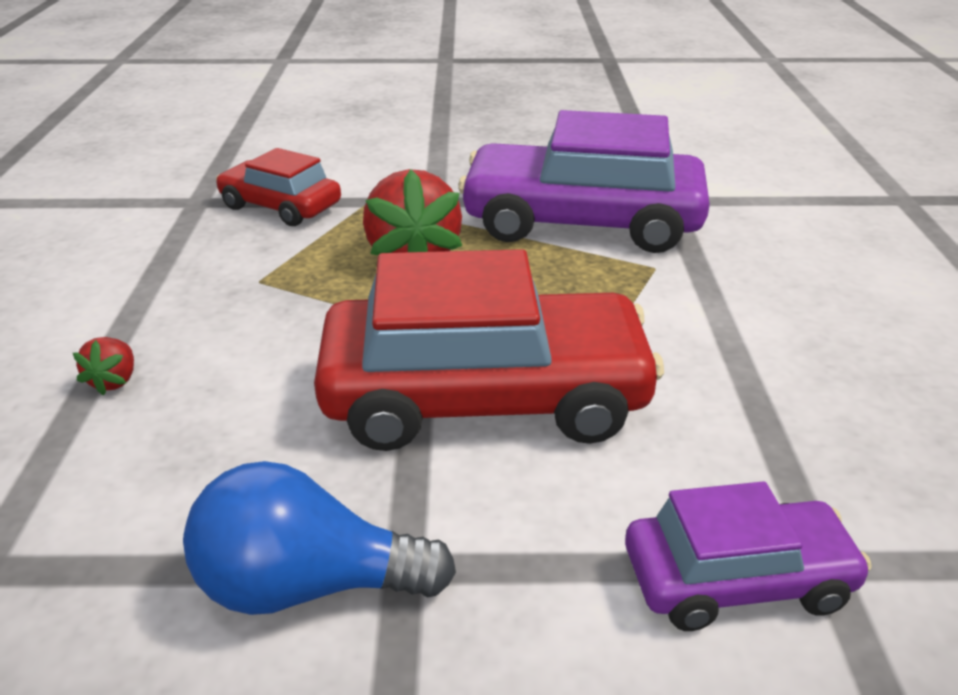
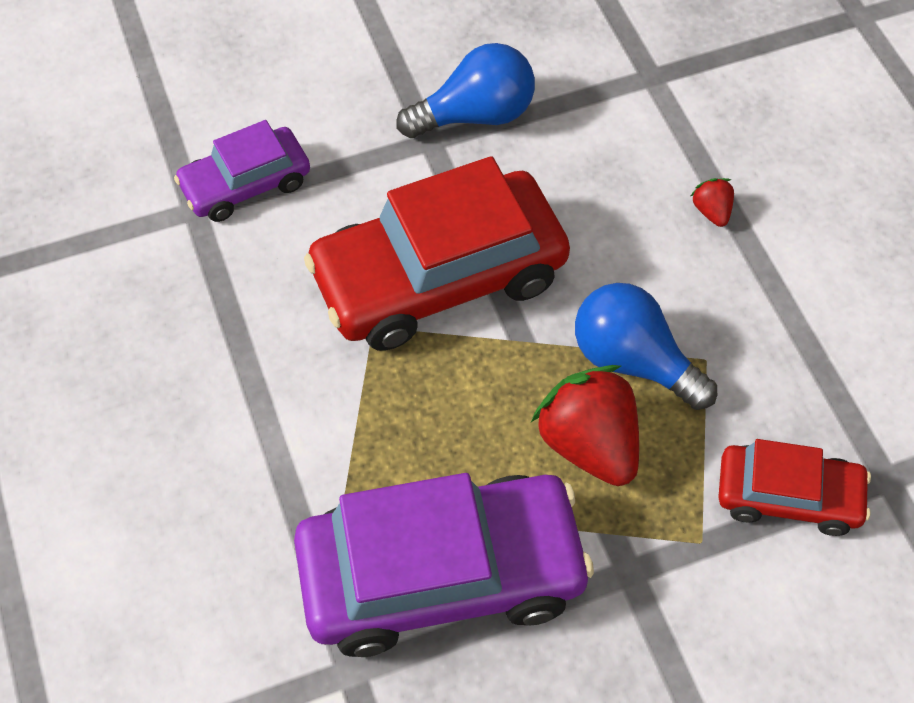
camera: 160 degrees right, 25 degrees up
(327, 292) = (633, 361): none -> blue light bulb

